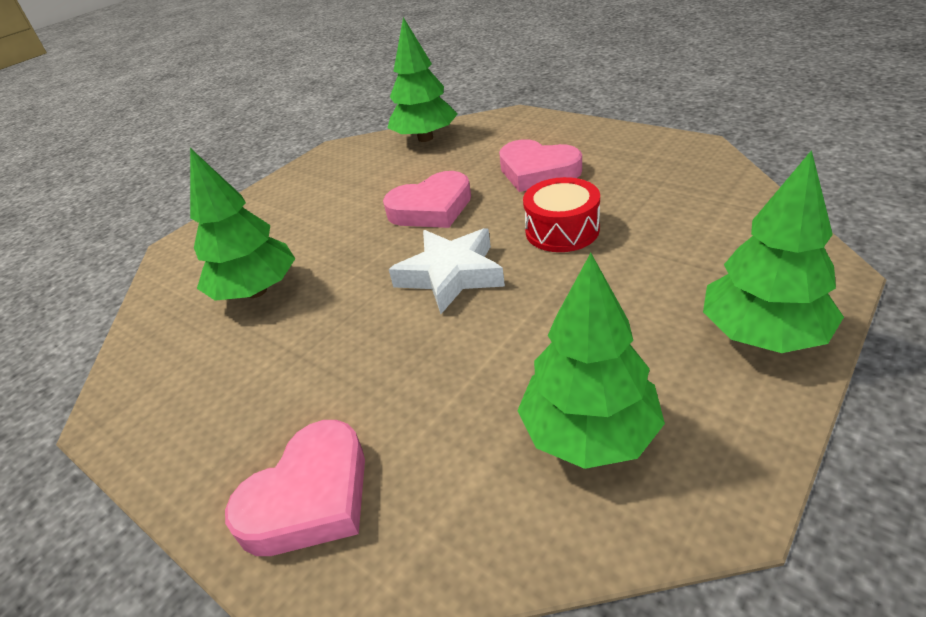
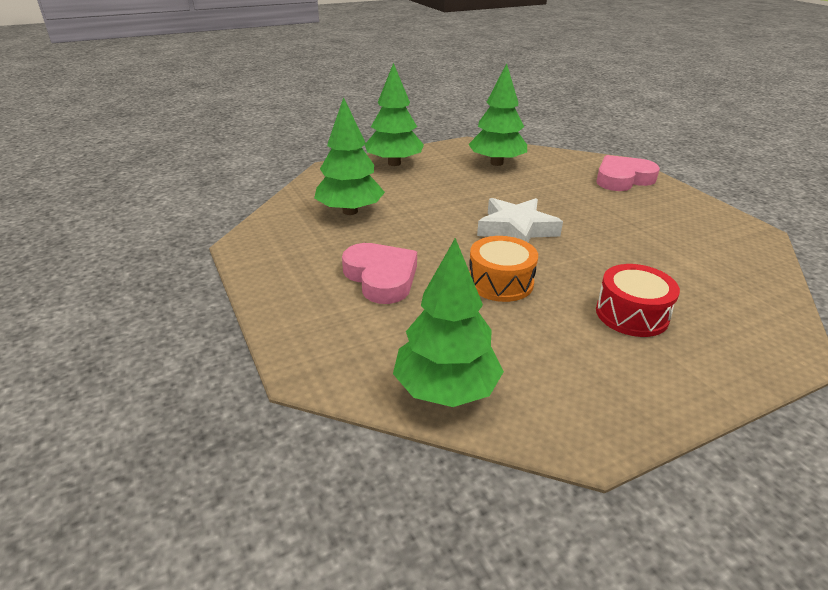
camera: 160 degrees left, 5 degrees down
(256, 291) = (673, 270): green tree -> green tree (350, 211)
(431, 208) = (500, 282): pink heart -> orange drum
(562, 230) = (420, 227): red drum -> red drum (632, 314)

